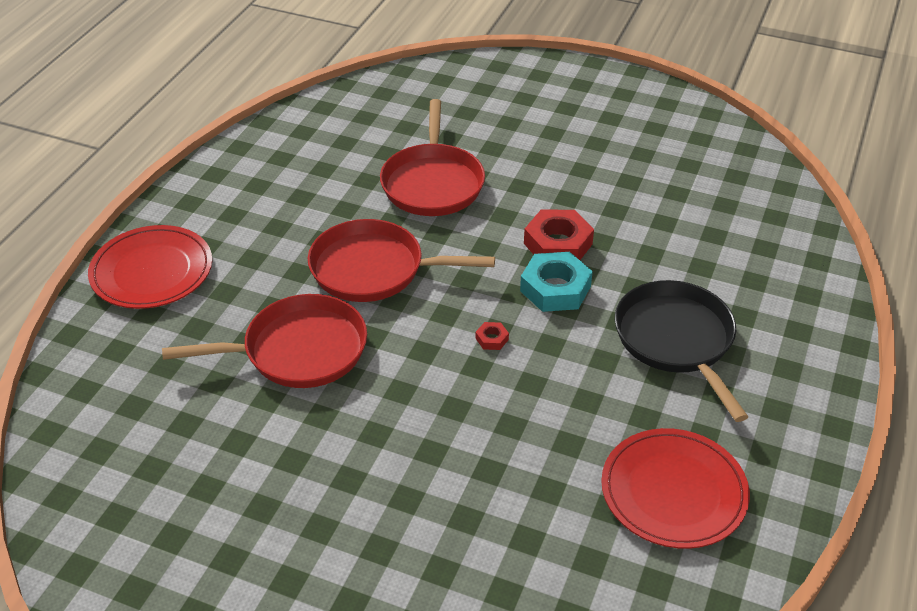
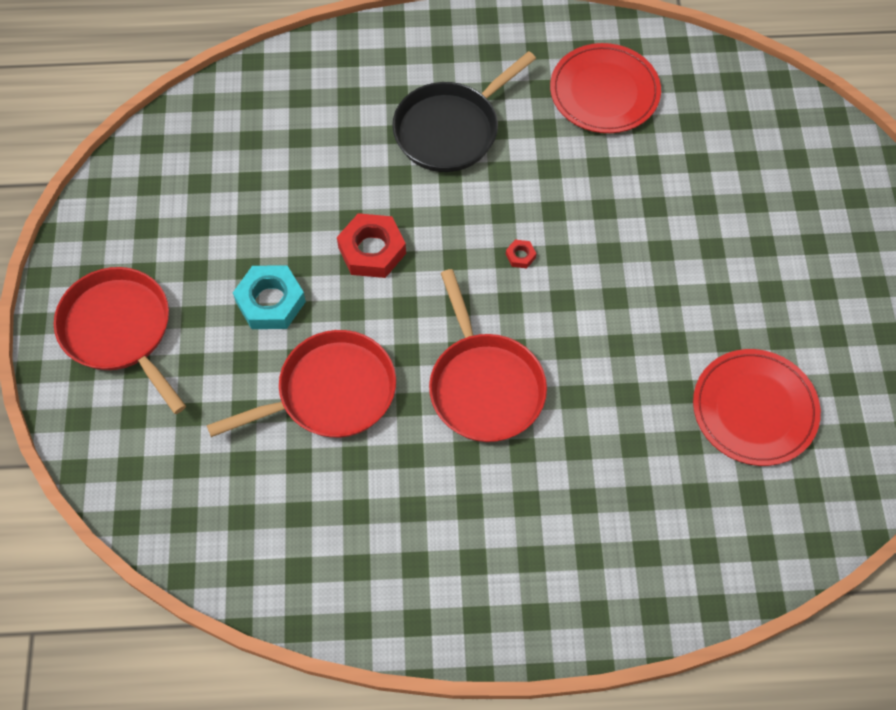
camera: 115 degrees left, 20 degrees up
(152, 271) = (594, 587): red plate -> red plate (754, 409)
(298, 350) = (617, 396): red pan -> red pan (120, 331)
(555, 288) = (433, 232): turquoise nut -> turquoise nut (270, 302)

